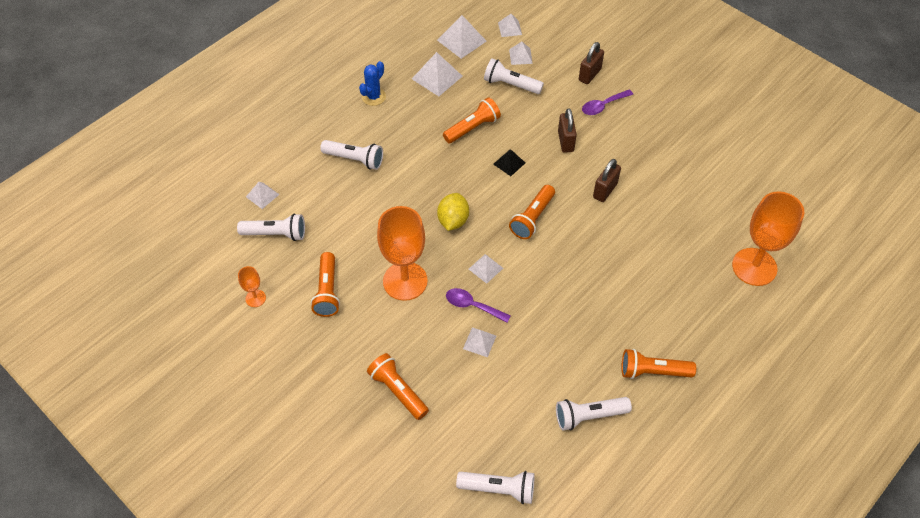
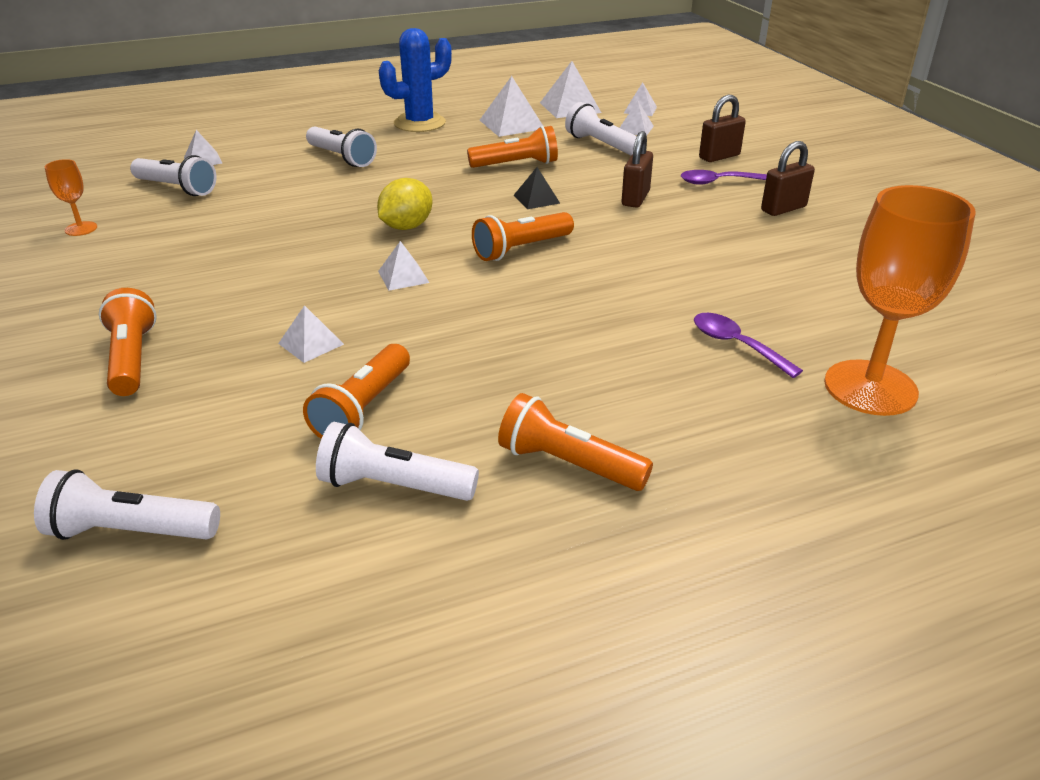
camera: 25 degrees right, 20 degrees down
(327, 291) = (171, 244): orange flashlight -> orange flashlight (363, 409)
(373, 97) = (419, 123): blue cactus -> blue cactus, size x1.58
(405, 281) = (279, 260): orange goblet -> none
(472, 306) = (343, 306): purple spoon -> purple spoon (736, 345)
(499, 489) = (130, 531): white flashlight -> white flashlight turned 150 degrees clockwise
(605, 190) = (657, 249): brown padlock -> brown padlock (783, 209)

